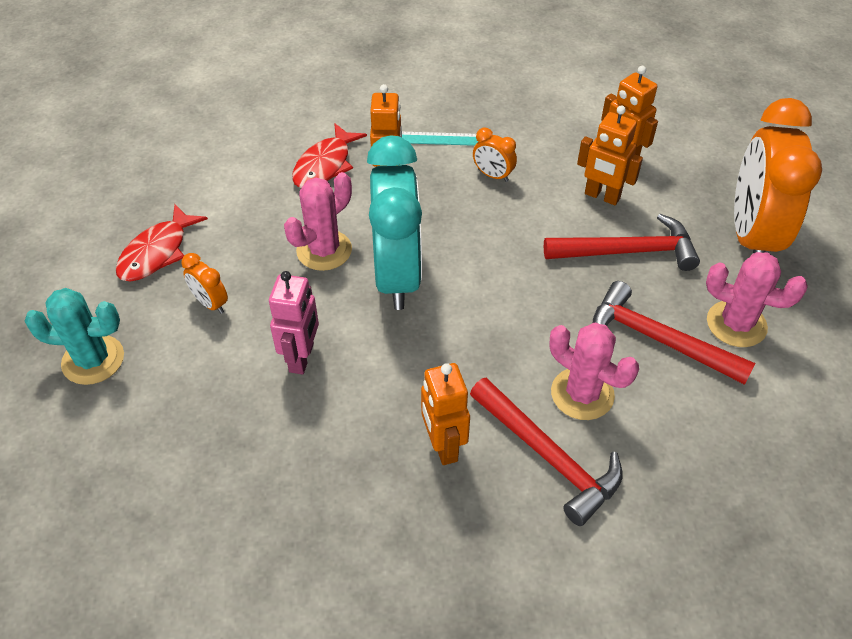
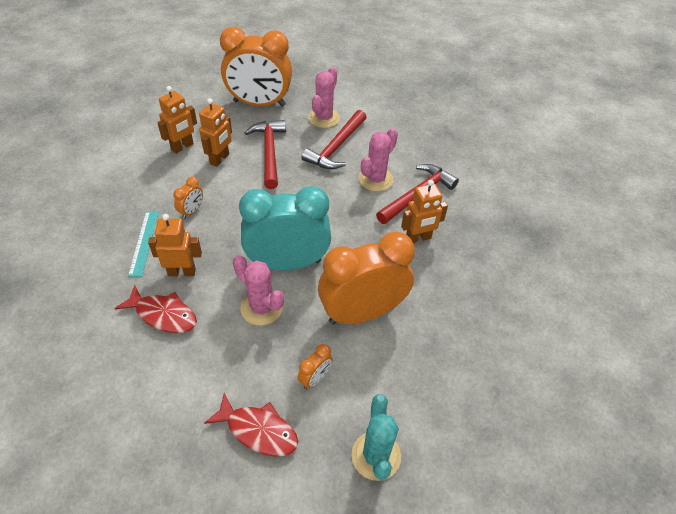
camera: 95 degrees left, 0 degrees up
(302, 358) = (362, 313): pink robot -> orange clock

